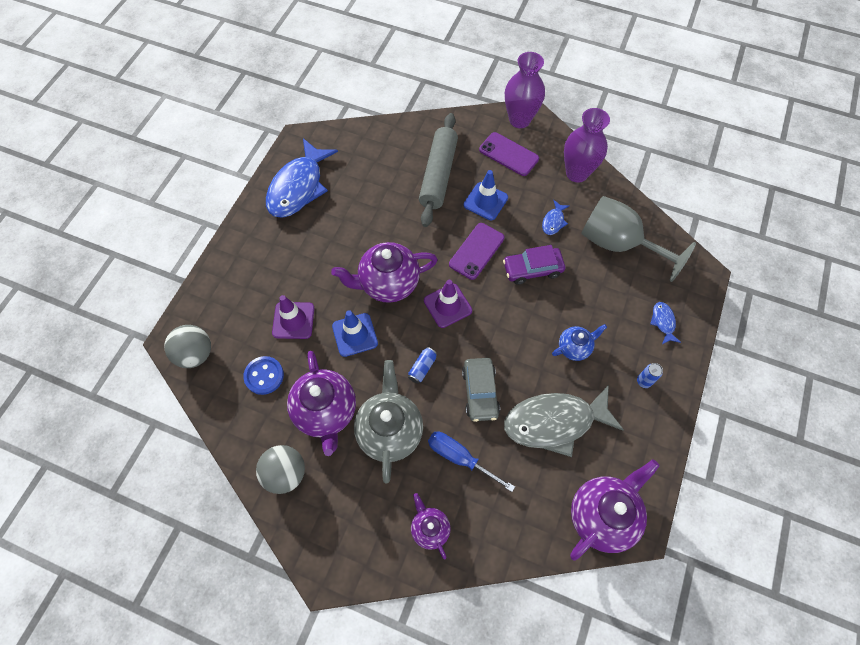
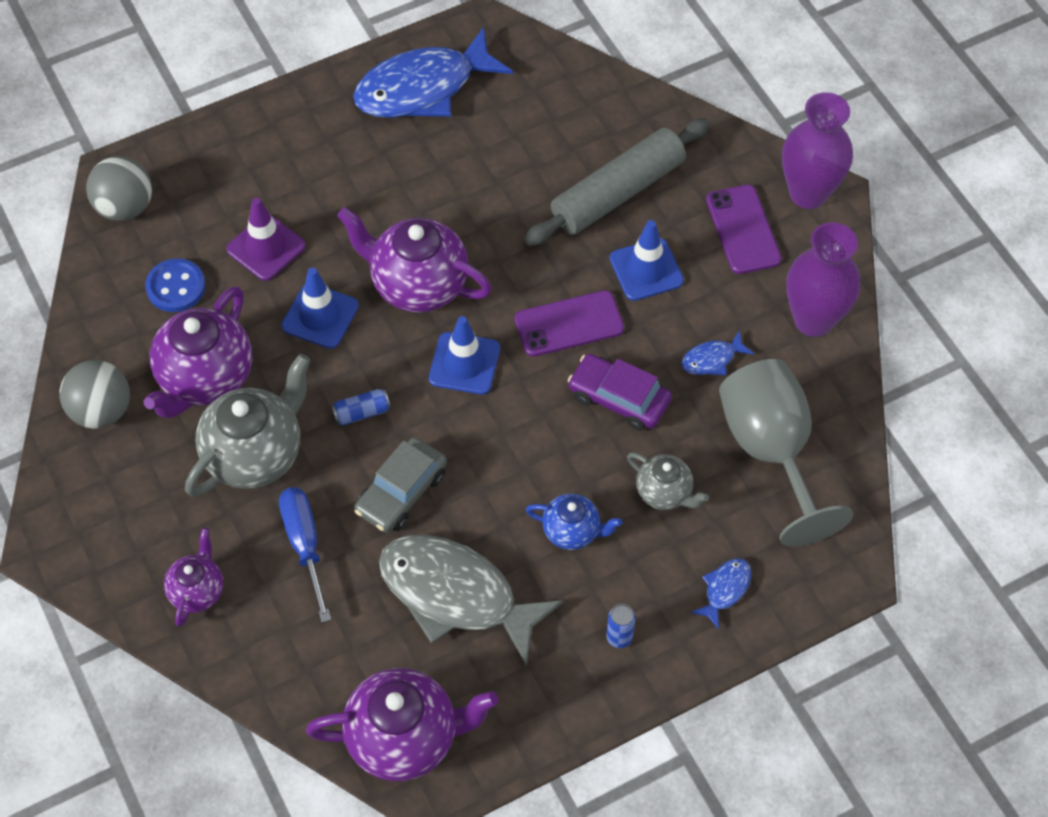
camera: 40 degrees right, 5 degrees down
(447, 305) = (464, 363): purple traffic cone -> blue traffic cone
(595, 298) = (664, 493): none -> grey teapot

